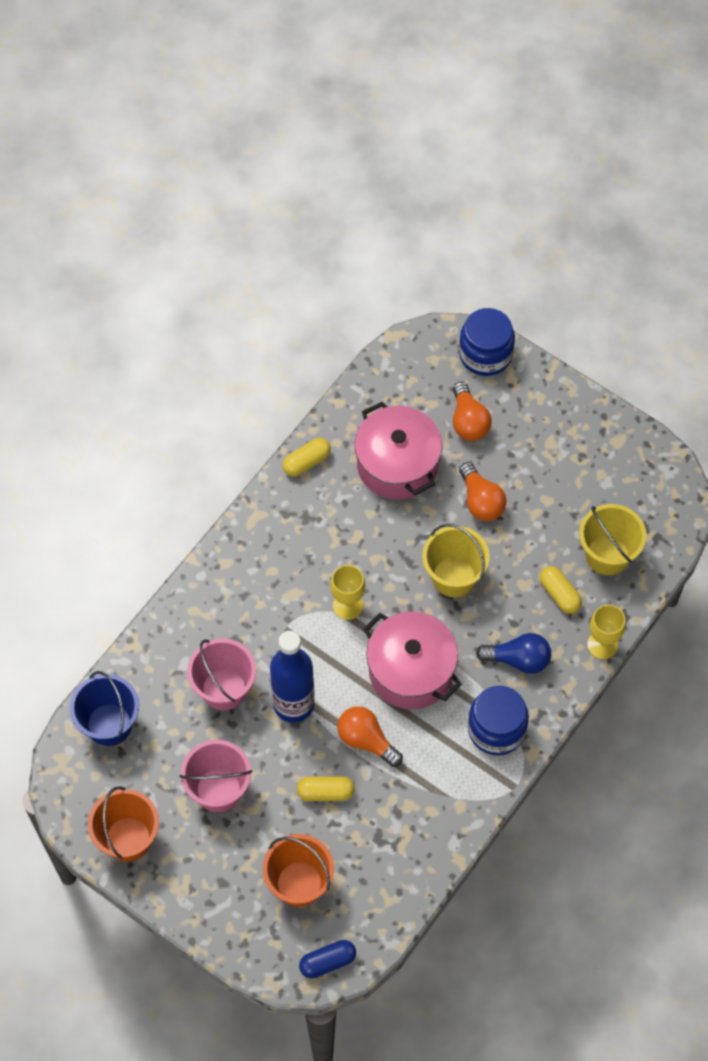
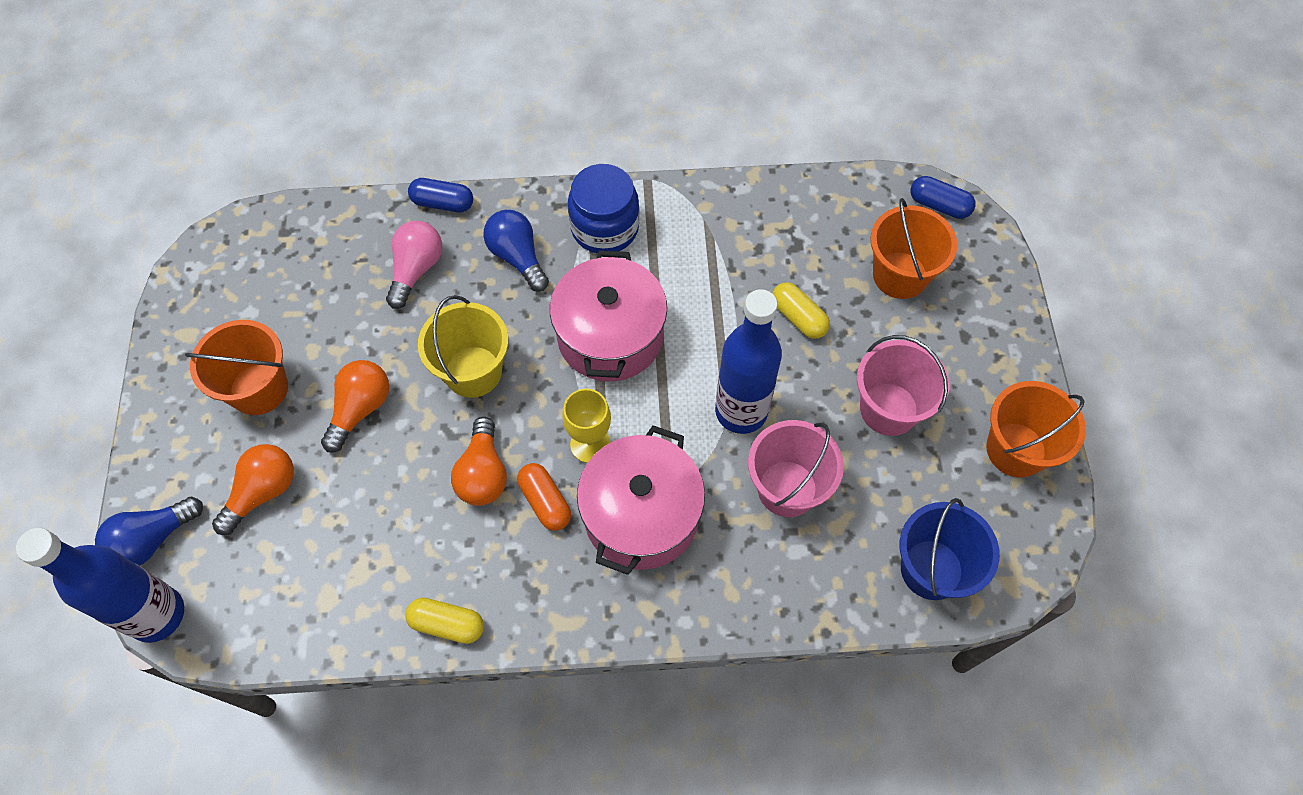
camera: 130 degrees left, 0 degrees up
(333, 556) = (545, 501): none -> orange capsule
(366, 740) = (716, 322): orange light bulb -> orange light bulb (483, 473)
(397, 464) = (376, 524): pink pot -> pink pot (641, 515)
(436, 334) = (157, 614): none -> blue bottle
(485, 354) = (152, 539): blue jar -> blue light bulb
(542, 457) = (259, 389): none -> orange bucket
(559, 594) = (416, 269): yellow capsule -> pink light bulb
(602, 645) = (443, 203): yellow goblet -> blue capsule
(607, 555) = (338, 259): yellow bucket -> none

